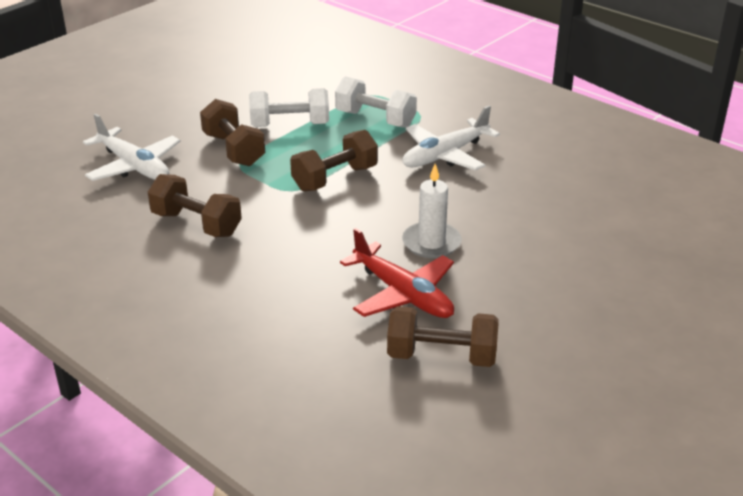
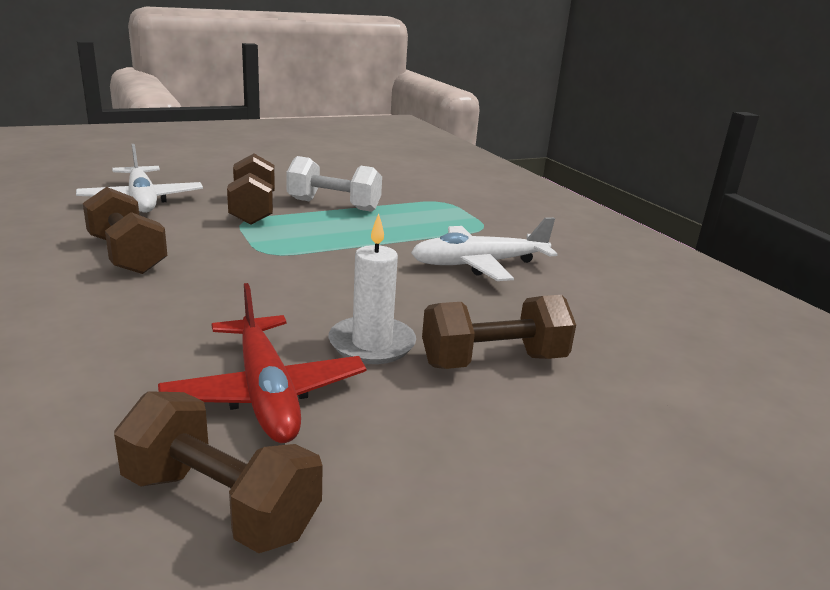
camera: 20 degrees right, 10 degrees down
(335, 178) = (327, 254): brown dumbbell -> brown dumbbell (493, 361)
(375, 119) = (429, 219): white dumbbell -> none

